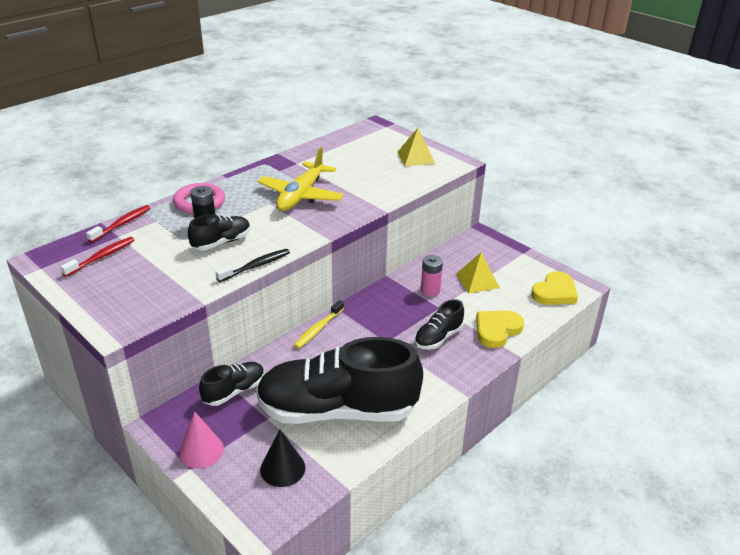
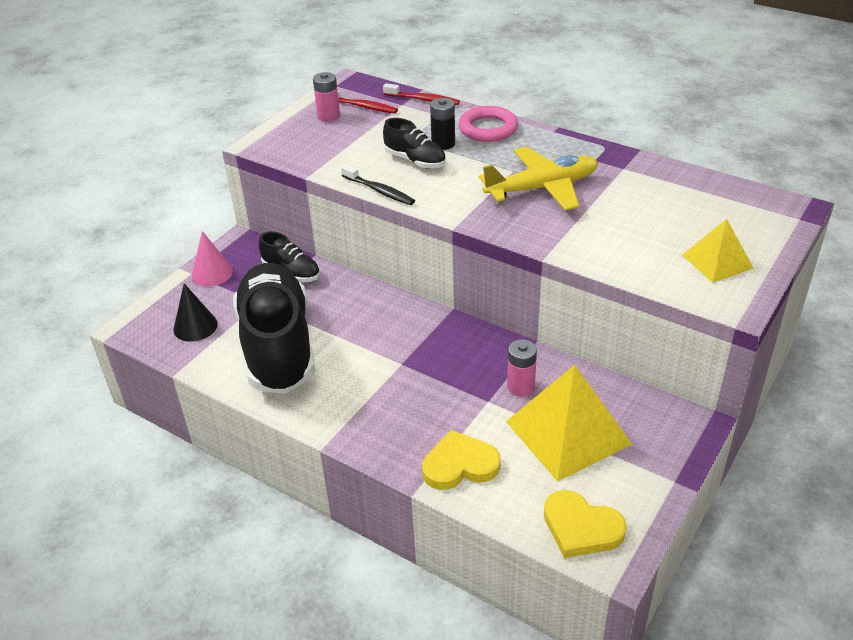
camera: 80 degrees right, 5 degrees up
(102, 278) = (328, 116): none -> pink battery
(301, 196) = (542, 188): yellow plane -> yellow plane turned 150 degrees clockwise
(318, 329) = (405, 305): yellow toothbrush -> none
(438, 337) = (423, 408): black shoe -> none
(477, 281) = (567, 432): yellow pyramid -> yellow pyramid, size x1.77
(497, 330) = (460, 465): yellow heart -> yellow heart turned 45 degrees counterclockwise

